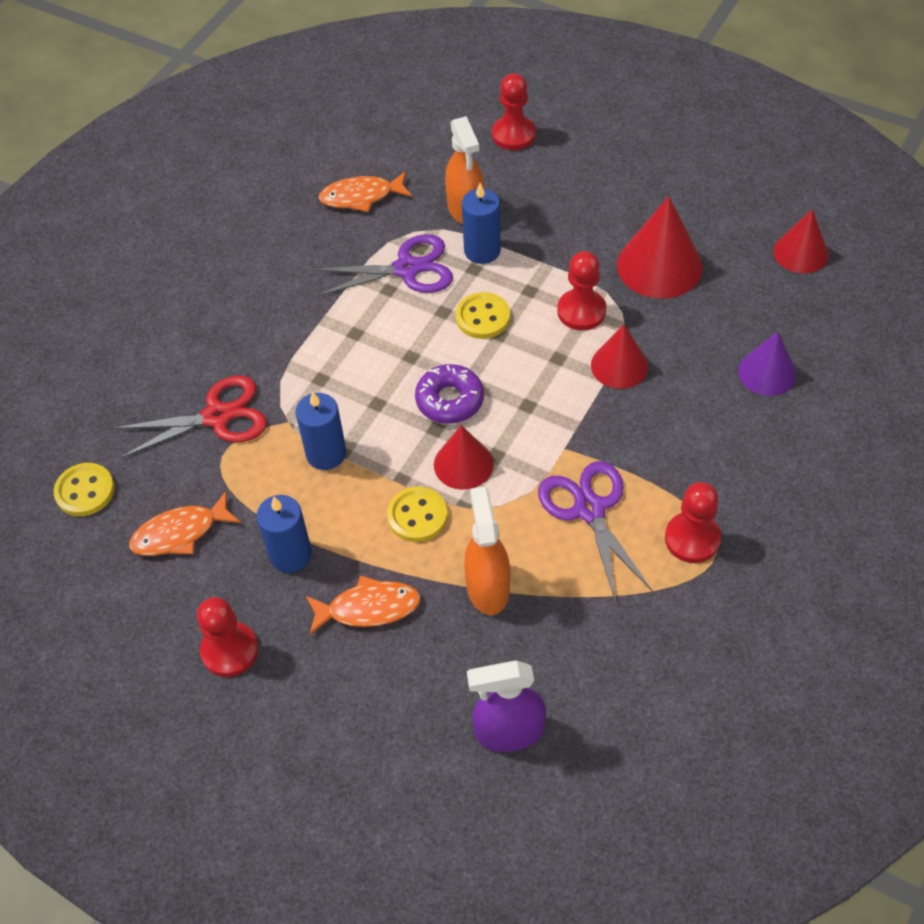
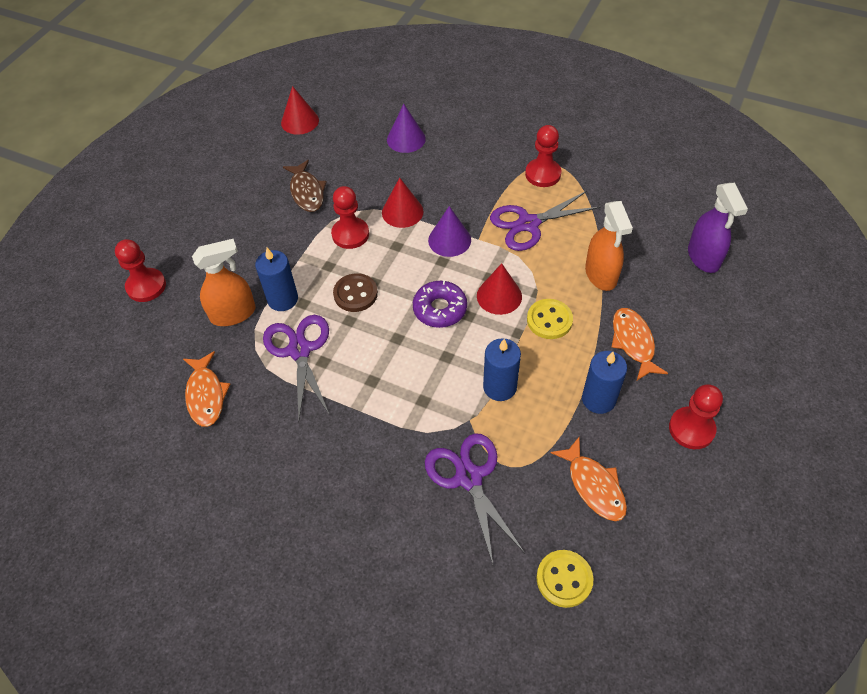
camera: 95 degrees left, 0 degrees up
(217, 417) = (469, 477): red scissors -> purple scissors
(483, 317) = (355, 294): yellow button -> brown button
(487, 587) = (601, 275): orange spray bottle -> orange spray bottle turned 90 degrees counterclockwise
(565, 415) = (449, 240): none -> purple cone
(659, 265) = (307, 192): red cone -> brown fish

